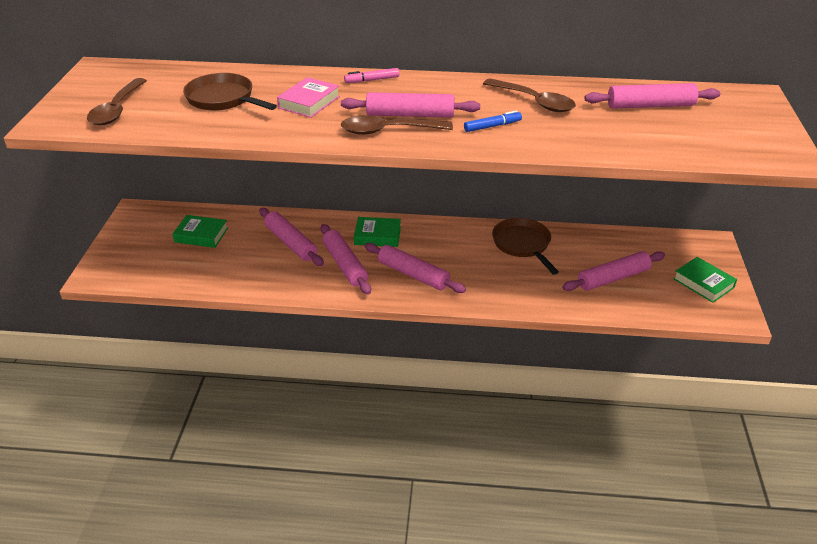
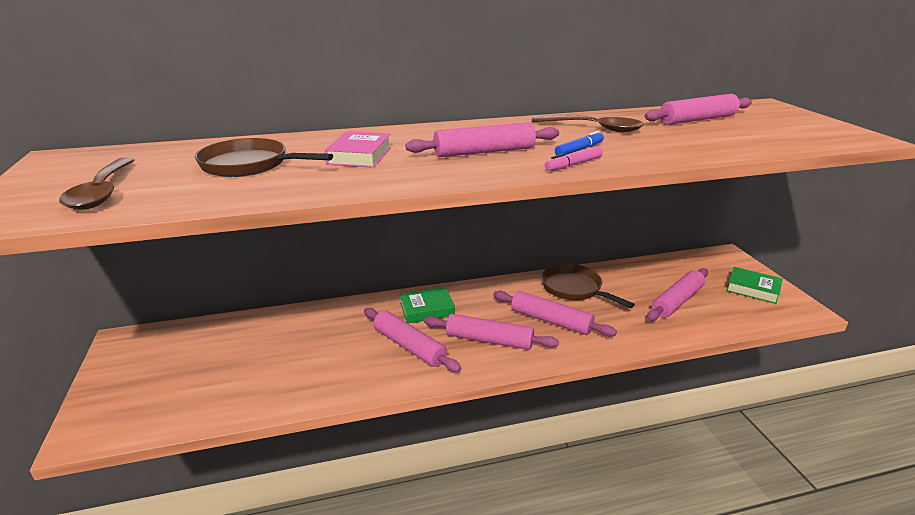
camera: 20 degrees left, 10 degrees down
(201, 235) = (219, 350): green book -> none
(291, 243) = (335, 336): pink rolling pin -> pink rolling pin (551, 321)
(372, 80) = (413, 132): pink marker -> pink marker (573, 165)
(388, 131) = (475, 167): brown spoon -> none

